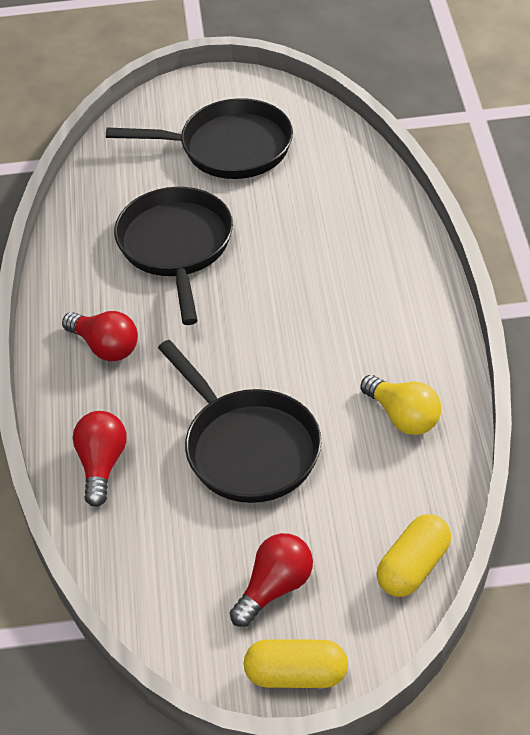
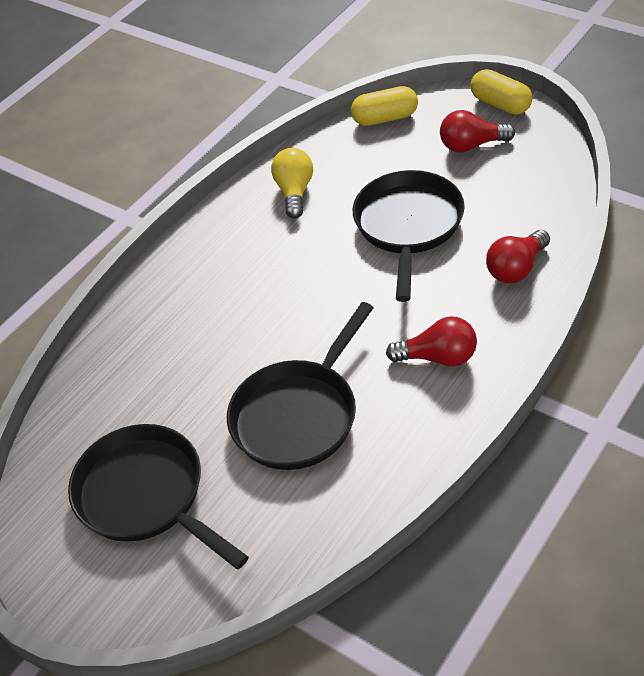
camera: 135 degrees left, 0 degrees up
(105, 347) = (438, 357): red light bulb -> red light bulb turned 105 degrees clockwise

